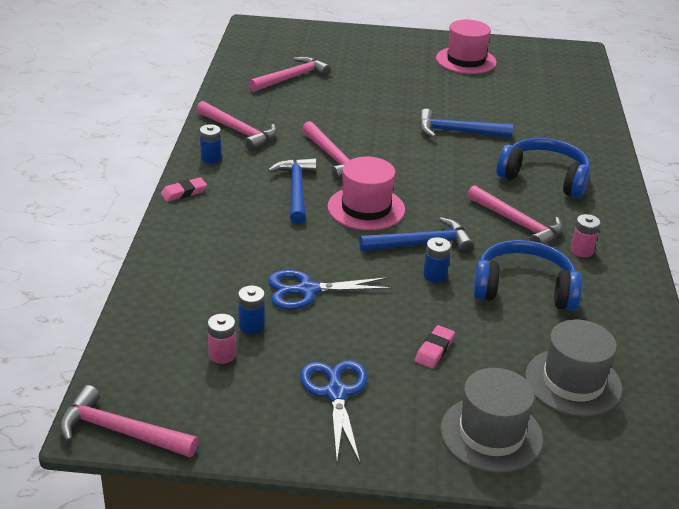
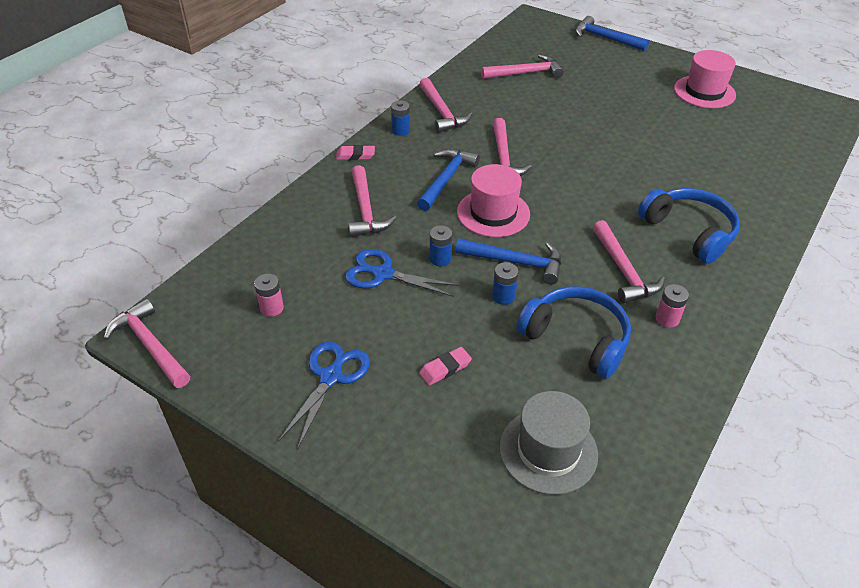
camera: 30 degrees right, 10 degrees up
(240, 239) = (365, 210): none -> pink hammer
(251, 325) = (314, 290): blue battery -> blue battery (440, 259)
(457, 132) = (638, 162): blue hammer -> blue hammer (605, 38)
(491, 434) = (430, 470): grey hat -> none

